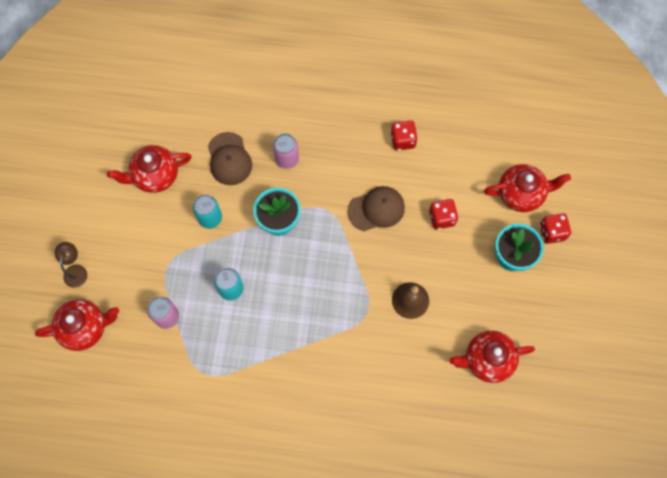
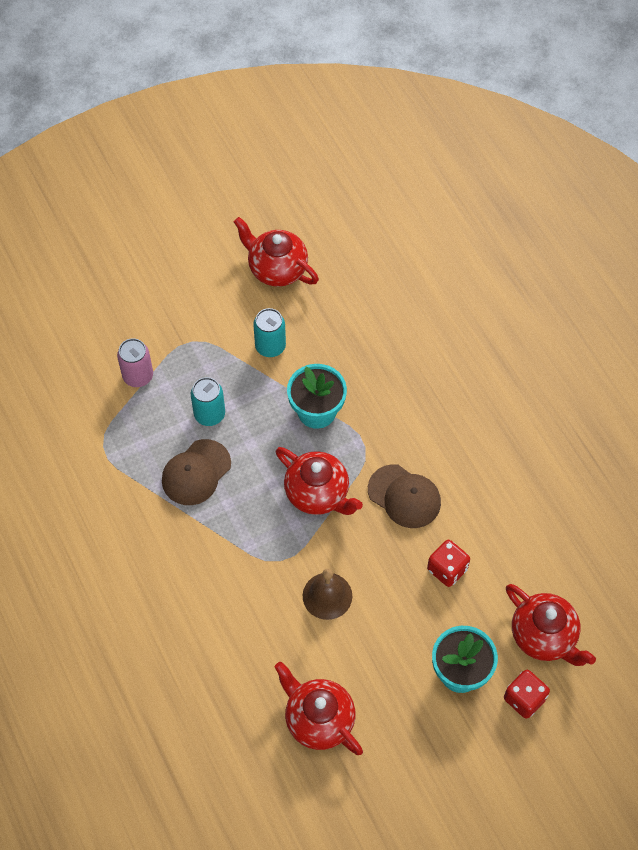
camera: 55 degrees right, 10 degrees down
(76, 270) = (127, 267): brown lamp -> none
(85, 328) = (75, 313): red teapot -> red teapot (318, 493)
(229, 159) = (348, 322): brown cap -> brown cap (196, 472)
(287, 159) = (391, 374): pink can -> none
(403, 140) = (506, 472): red dice -> none

